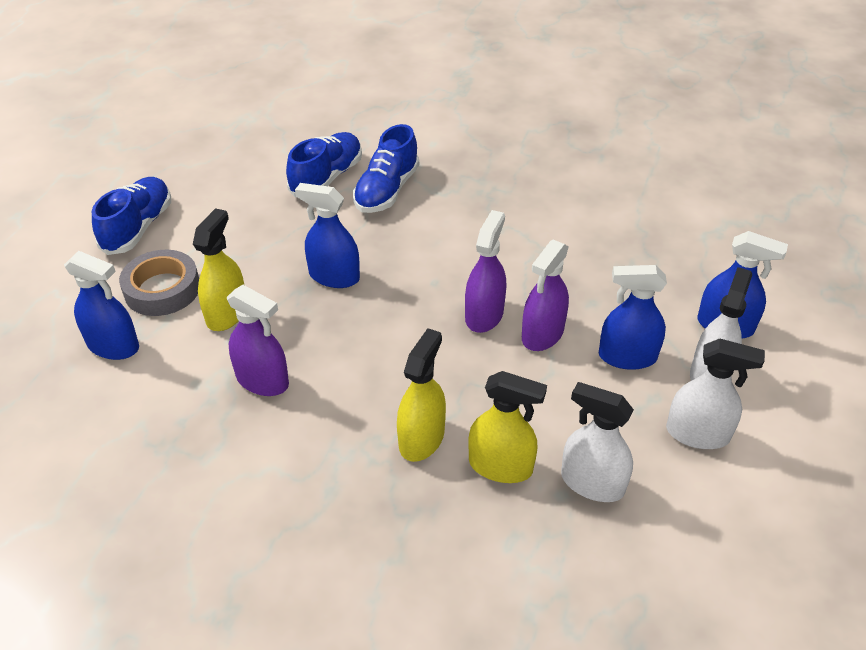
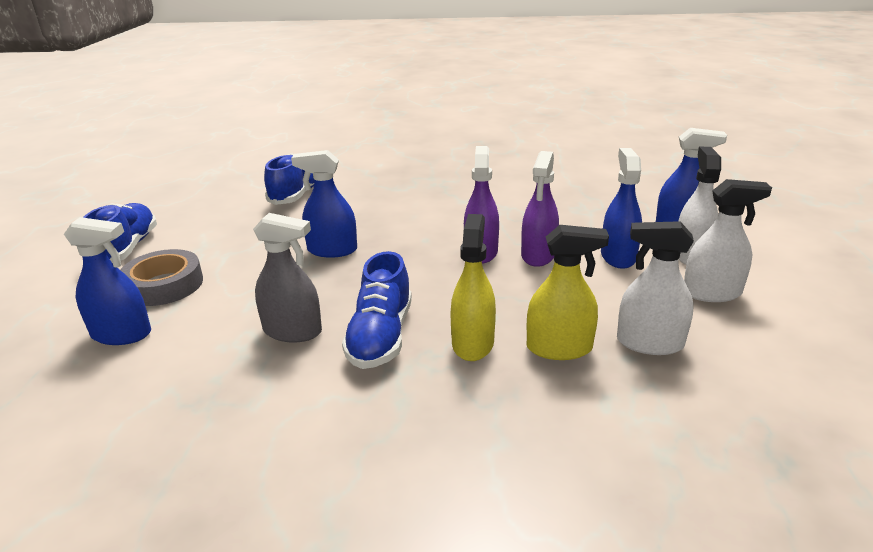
camera: 15 degrees left, 15 degrees down
(227, 313) = (237, 290): yellow spray bottle -> none
(262, 380) = (292, 331): purple spray bottle -> grey spray bottle
(386, 191) = (354, 194): blue shoe -> blue shoe (380, 337)
(627, 357) = (618, 256): blue spray bottle -> blue spray bottle turned 105 degrees clockwise

